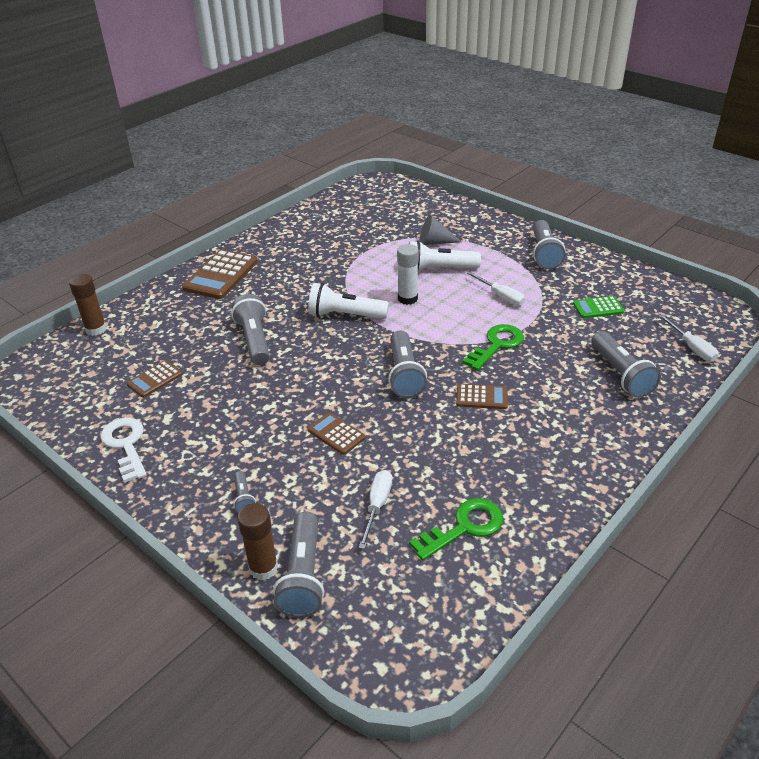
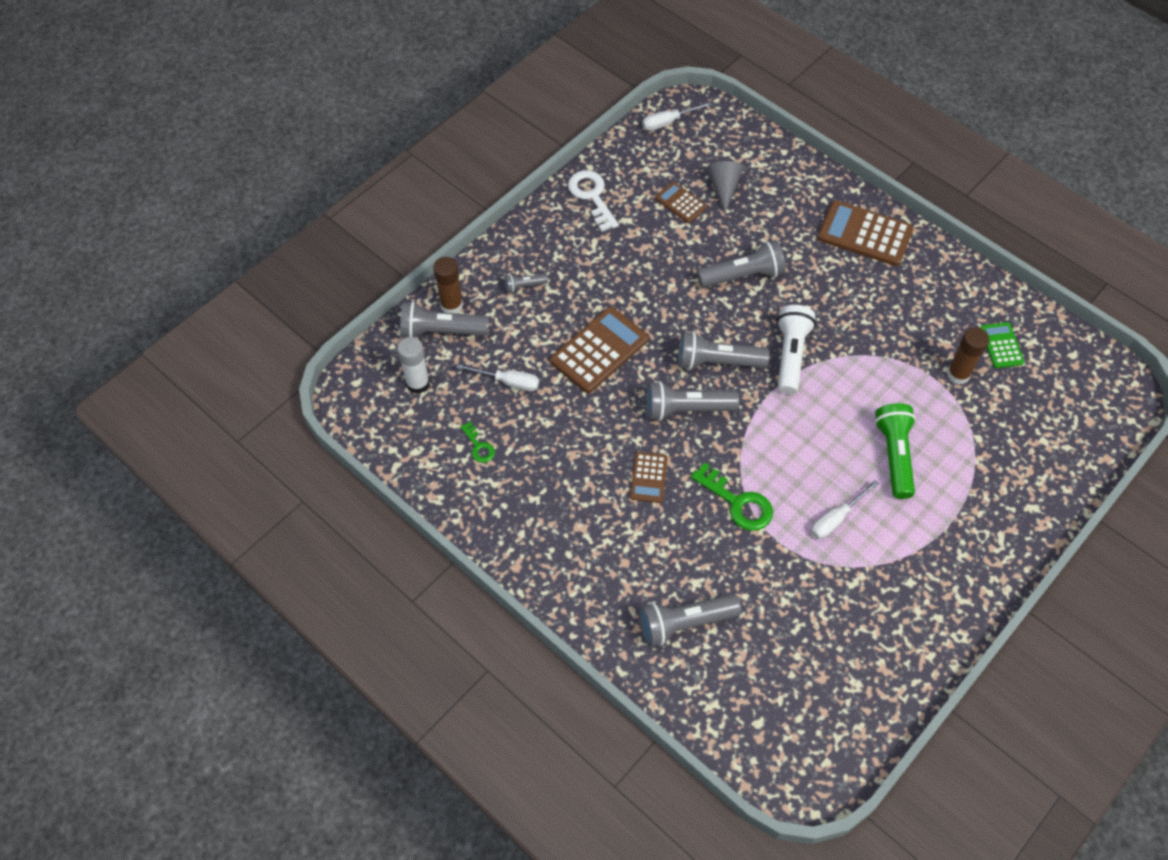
camera: 90 degrees right, 20 degrees up
(96, 329) = (759, 144): brown glue stick -> brown glue stick (958, 374)
(126, 445) = (592, 197): white key -> white key turned 90 degrees counterclockwise
(336, 434) = (599, 350): brown calculator -> brown calculator, size x1.81
(407, 298) = (826, 418): white glue stick -> white glue stick (418, 383)
(434, 242) = (960, 454): grey cone -> grey cone (723, 187)
(439, 269) = (894, 455): white flashlight -> green flashlight
(464, 527) = (478, 446): green key -> green key, size x0.55
(544, 254) = (943, 585): grey flashlight -> grey flashlight (717, 362)
(598, 308) = (816, 627): green calculator -> green calculator (1001, 345)
(691, 348) = (735, 718): white screwdriver -> white screwdriver (668, 122)

